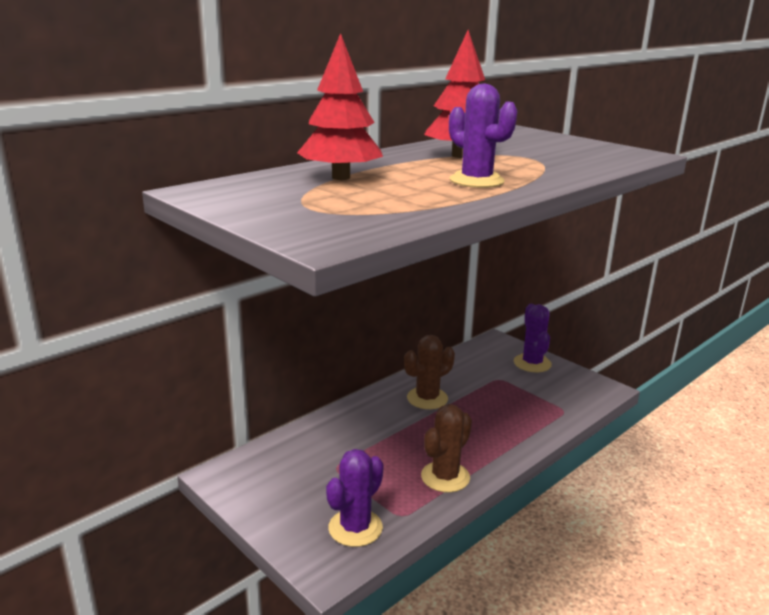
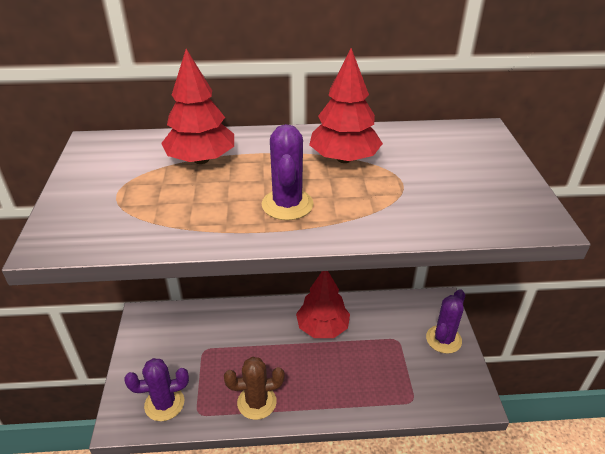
camera: 40 degrees right, 15 degrees up
(427, 398) = (322, 327): brown cactus -> red tree

